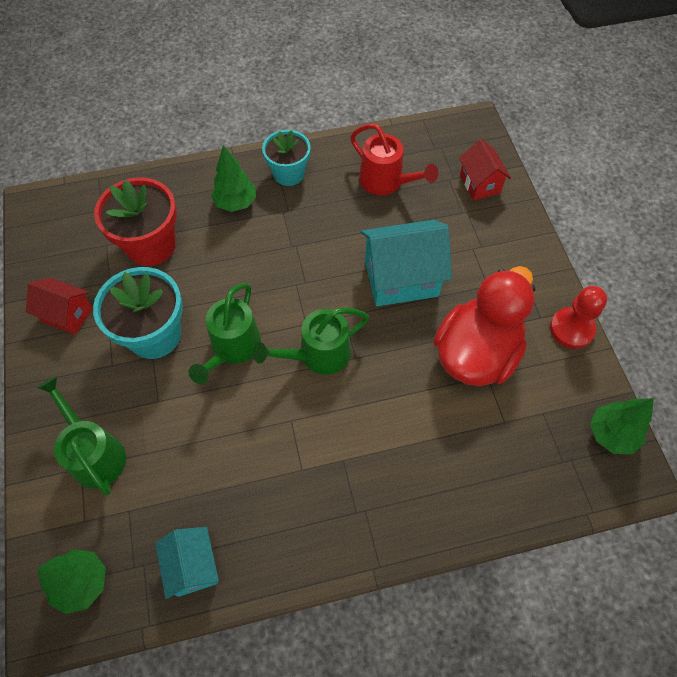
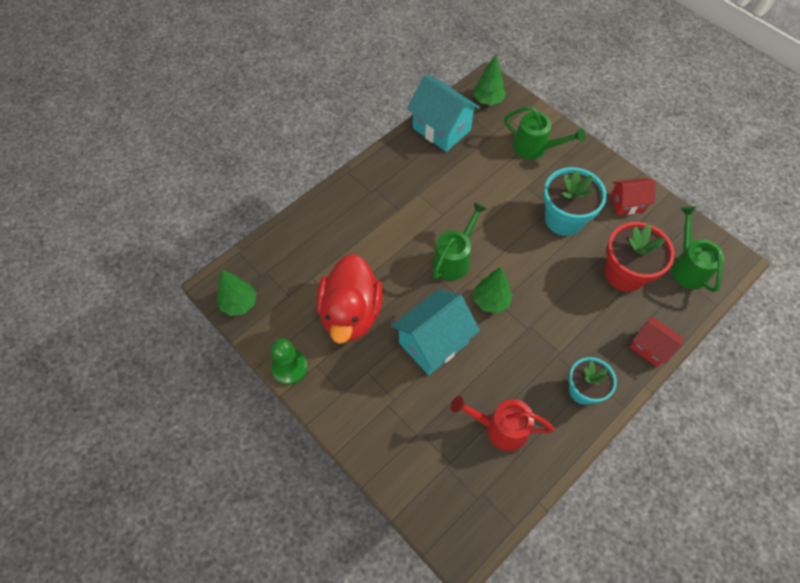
camera: 150 degrees right, 0 degrees up
(193, 566) = (441, 129): turquoise house -> turquoise house, size x1.69
(232, 348) = (510, 236): green watering can -> green watering can (687, 266)
(235, 203) = (600, 340): green tree -> green tree (491, 301)
(480, 184) = (420, 472): red house -> red house (650, 347)
(571, 329) = (290, 367): red pawn -> green pawn

